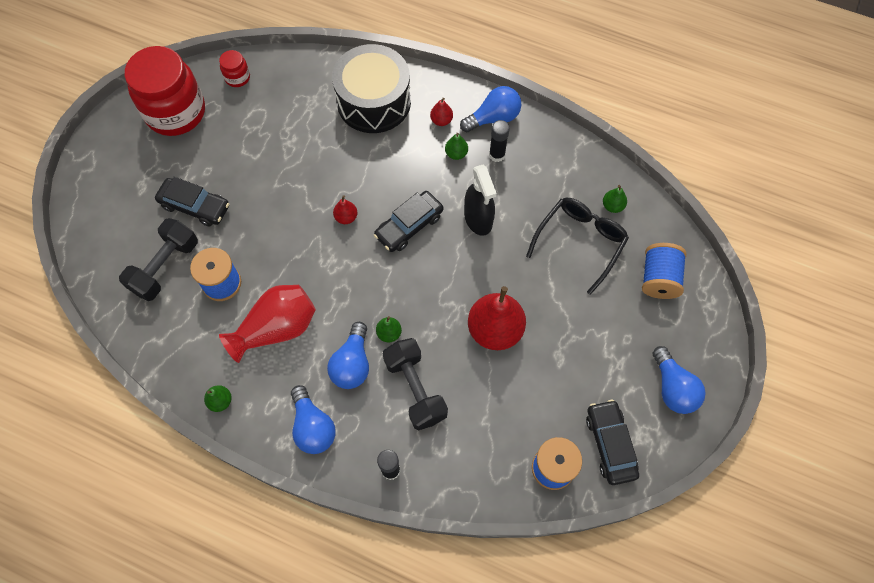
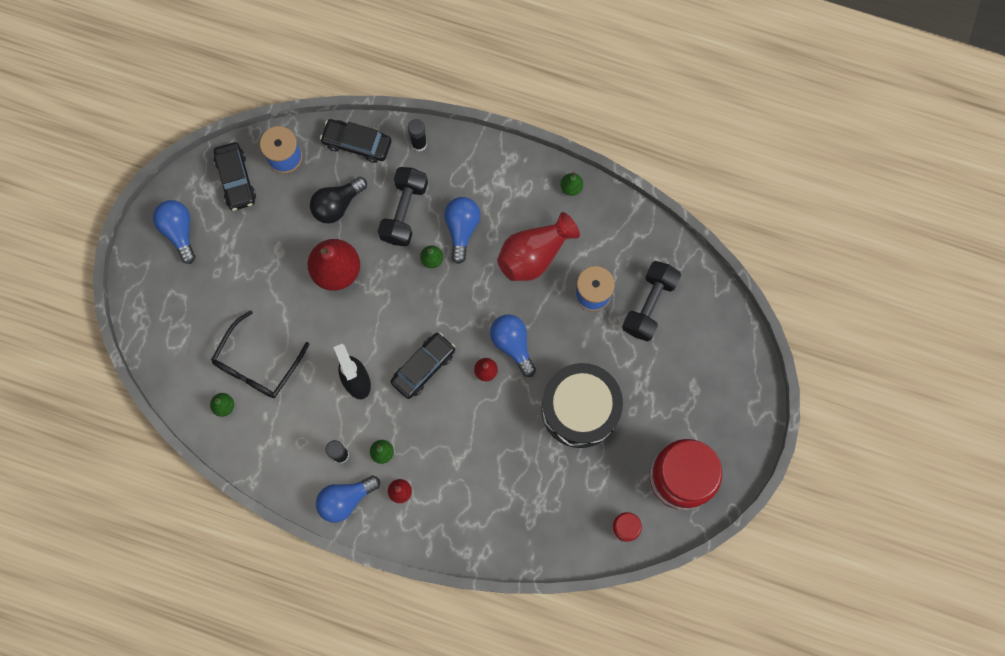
camera: 175 degrees right, 10 degrees up
(195, 206) = (635, 370): black car -> black car (357, 143)
(313, 427) = (488, 173): blue light bulb -> blue light bulb (512, 344)
(374, 101) = (474, 509): black drum -> black drum (580, 409)
(415, 389) = (404, 212): black dumbbell -> black dumbbell turned 45 degrees clockwise
(491, 403) = (337, 205): none -> black light bulb
(659, 278) = (184, 333): blue spool -> none

